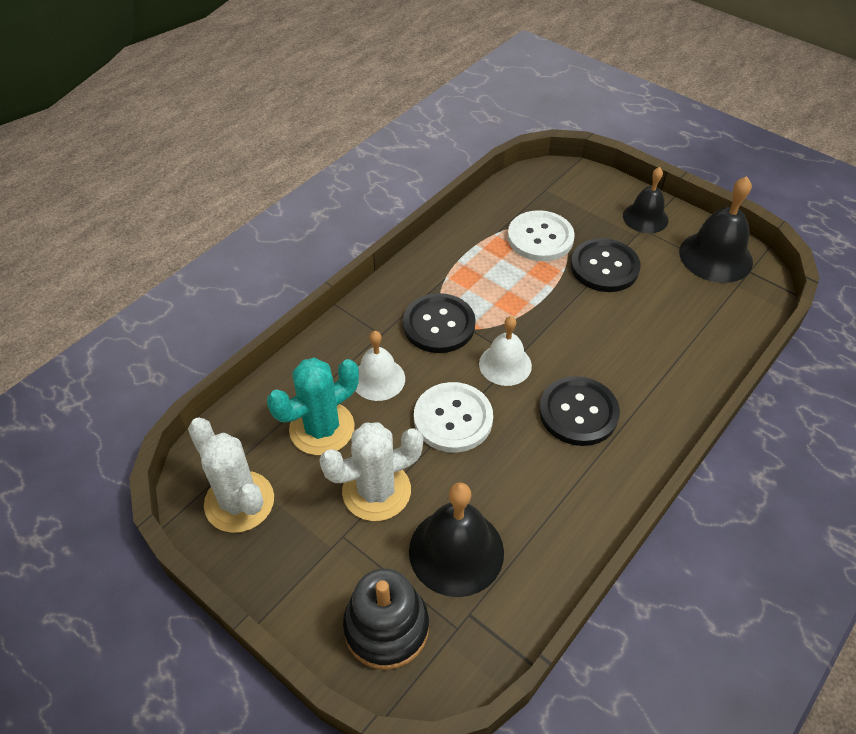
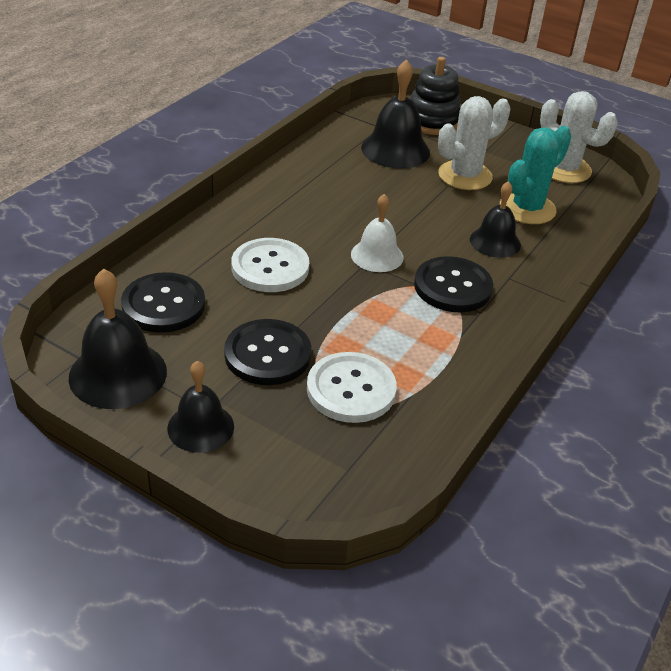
camera: 170 degrees right, 10 degrees down
(378, 379) = (495, 242): white bell -> black bell
(453, 419) = (417, 216): white button -> white button (270, 267)
(578, 412) = (305, 223): black button -> black button (163, 305)

